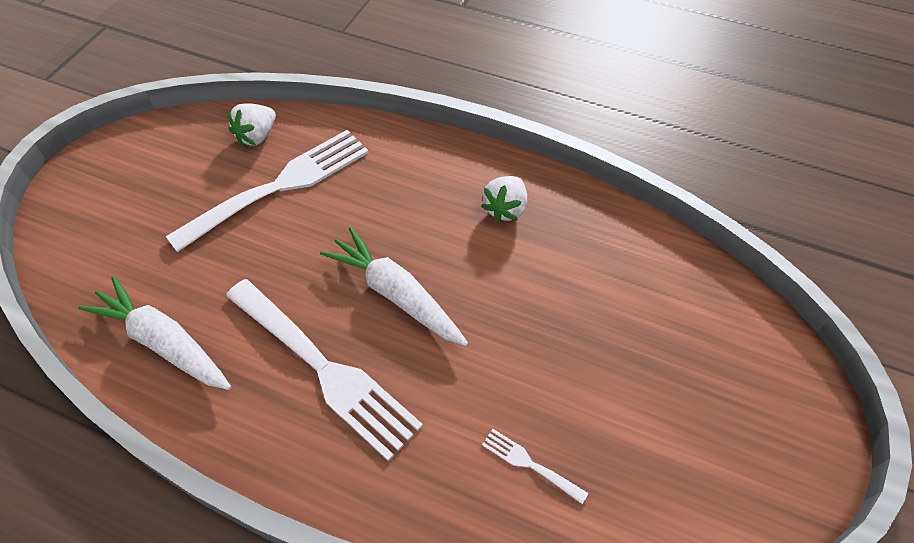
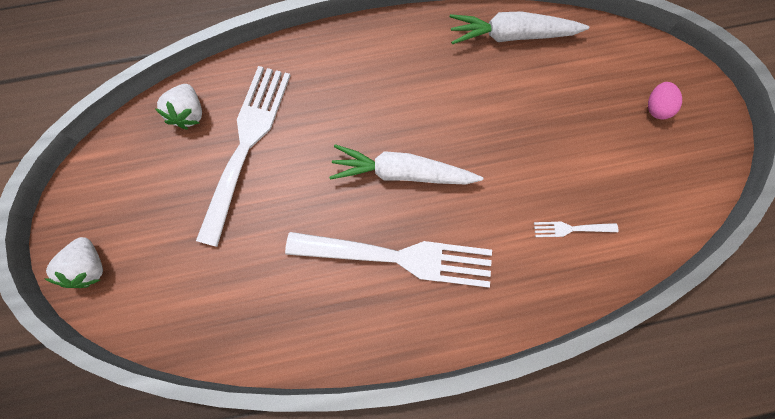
camera: 35 degrees left, 20 degrees up
(163, 342) = (269, 317): white carrot -> white carrot (511, 36)
(505, 209) = (424, 61): white strawberry -> white strawberry (91, 266)
(738, 401) = (655, 107): none -> pink egg

